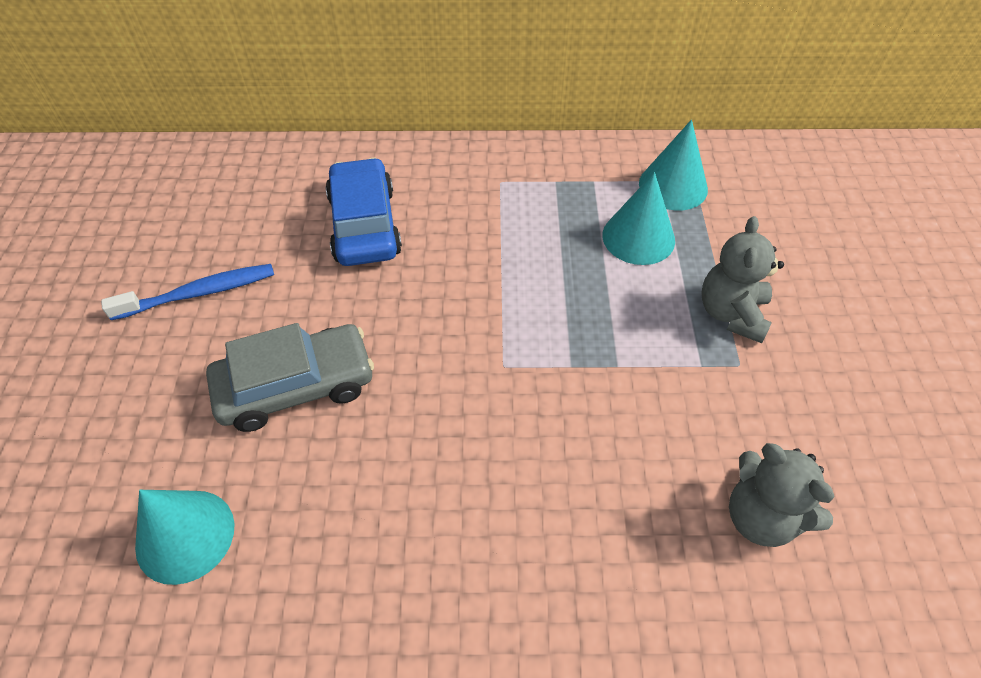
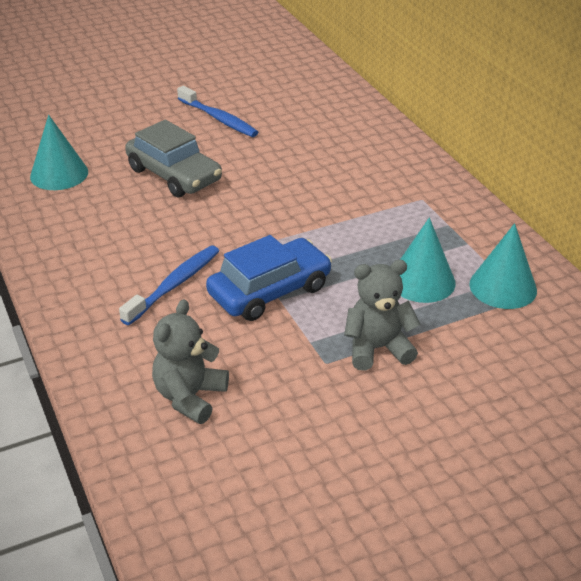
camera: 65 degrees right, 15 degrees down
(364, 225) = (324, 156): blue car -> blue car (269, 291)
(541, 464) = (174, 285): none -> blue toothbrush

